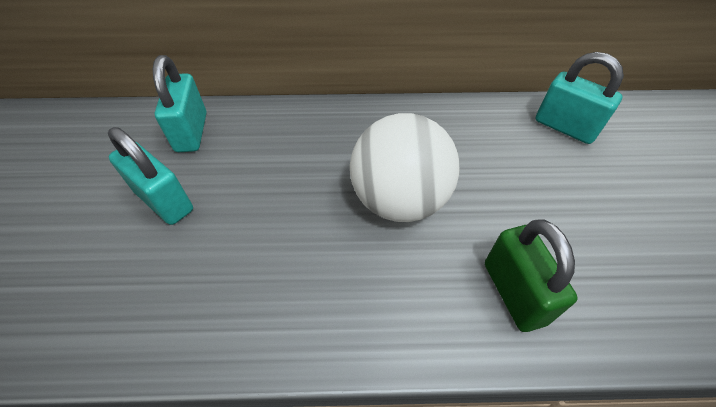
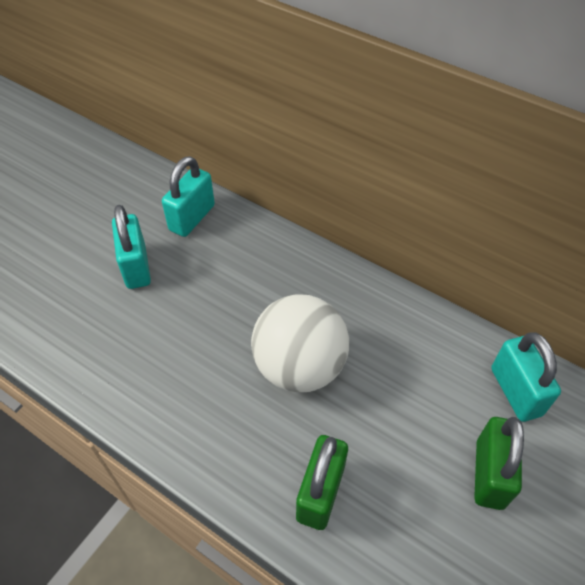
camera: 35 degrees right, 0 degrees up
(608, 193) = (489, 474): none -> green padlock

